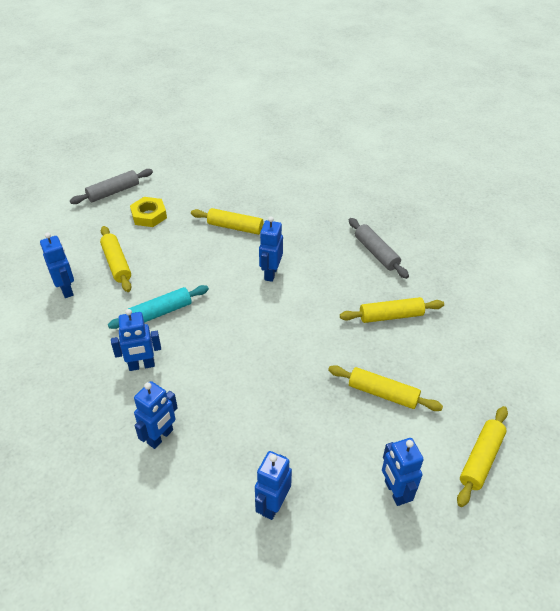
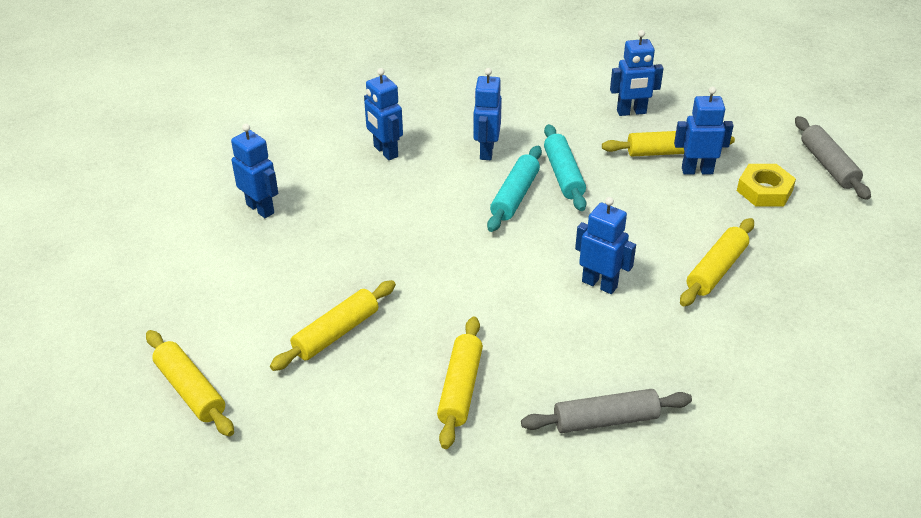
camera: 110 degrees right, 5 degrees down
(195, 334) = (515, 196): none -> turquoise rolling pin
(395, 492) = (209, 299): blue robot -> blue robot (697, 170)

